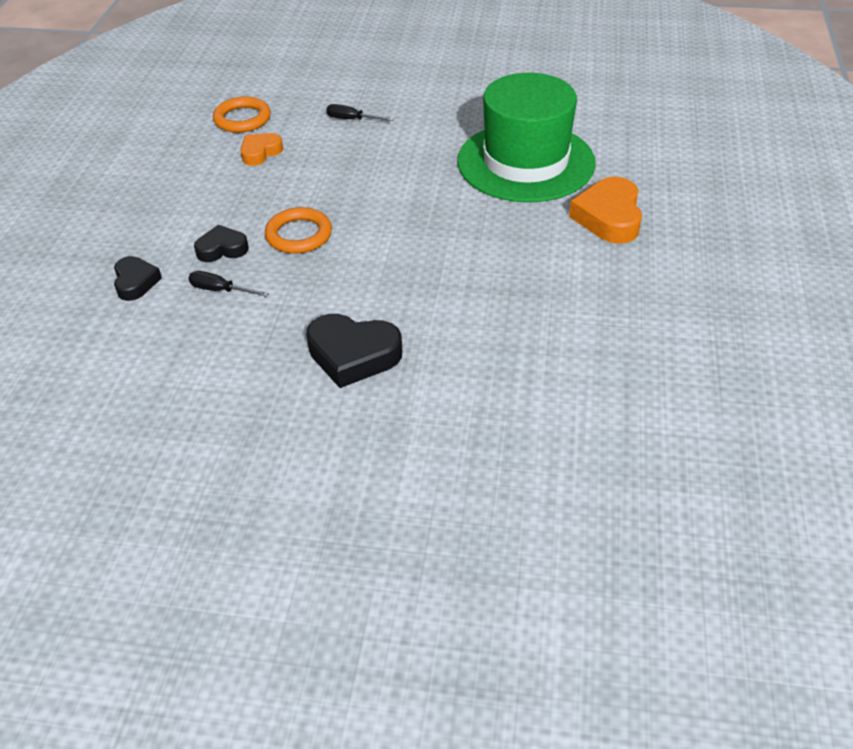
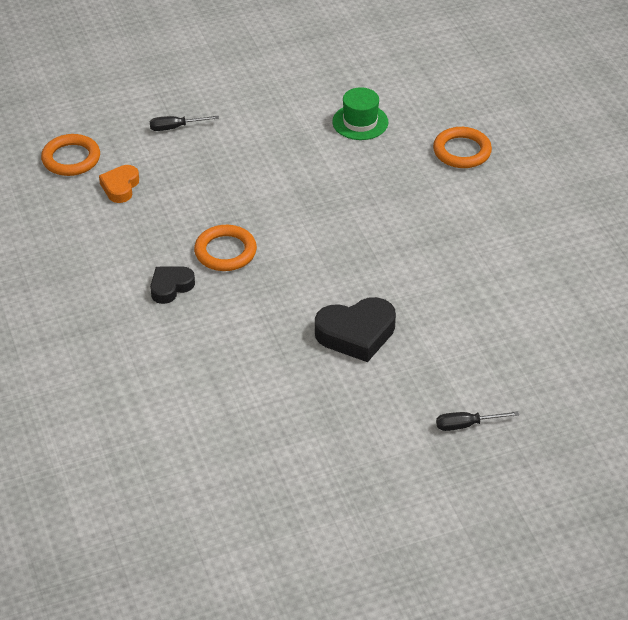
camera: 30 degrees left, 0 degrees up
(135, 282) = (123, 342): black heart -> none
(220, 290) = (203, 322): black screwdriver -> black screwdriver (466, 425)
(526, 162) = (360, 122): green hat -> green hat, size x0.44
(609, 217) = (462, 151): orange heart -> orange ring

